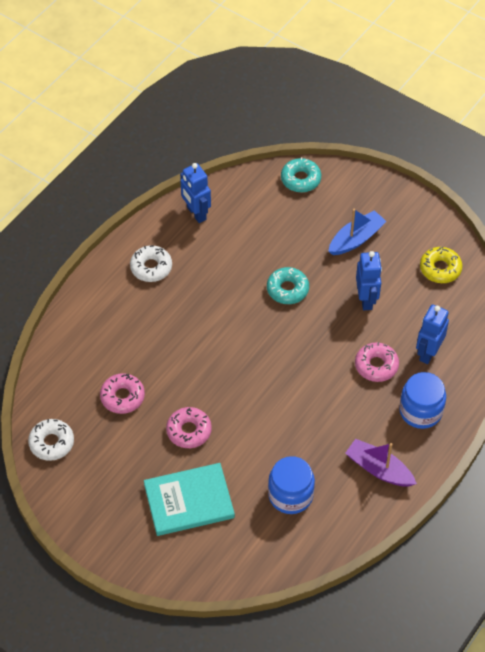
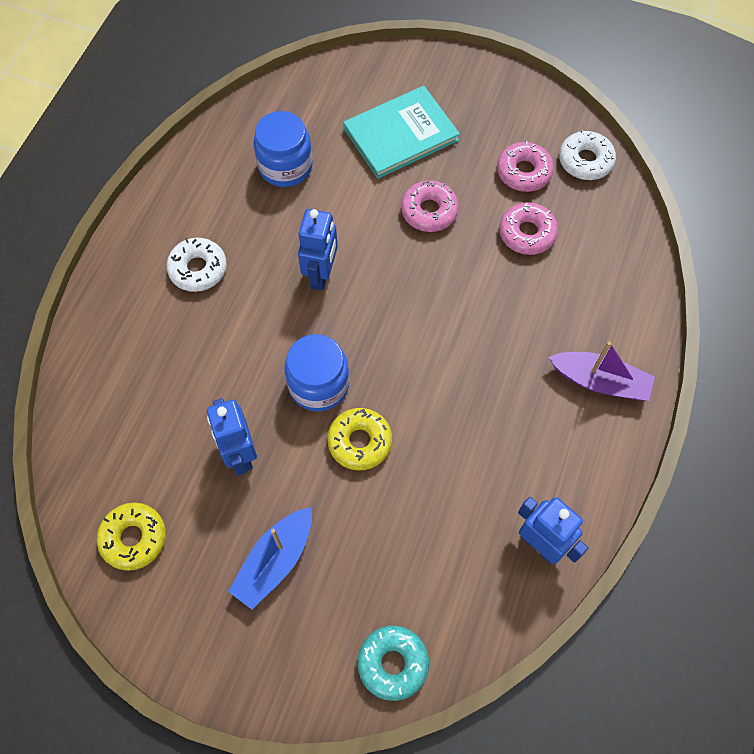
camera: 165 degrees right, 10 degrees up
(151, 267) = (569, 428): white donut -> white donut (198, 269)
(287, 289) = (359, 442): turquoise donut -> yellow donut
(376, 365) = (209, 353): pink donut -> pink donut (524, 172)
(379, 469) = (185, 219): purple boat -> purple boat (600, 381)
(420, 411) = (141, 303): blue jar -> blue jar (319, 384)
(428, 352) = (139, 390): blue robot -> blue robot (321, 274)

